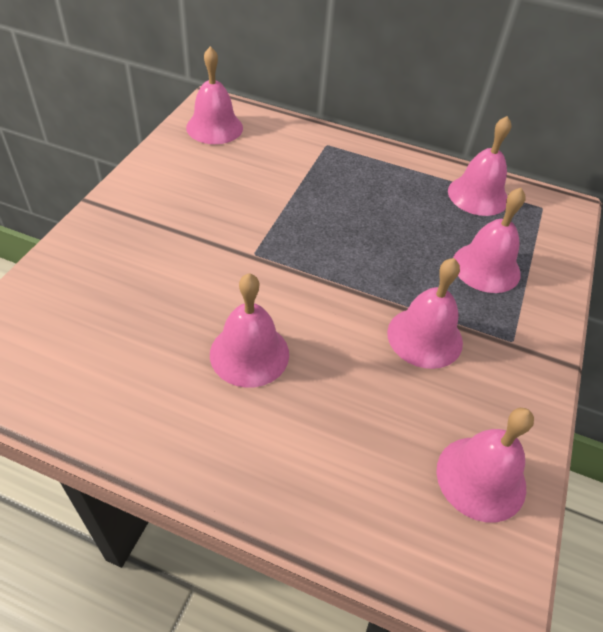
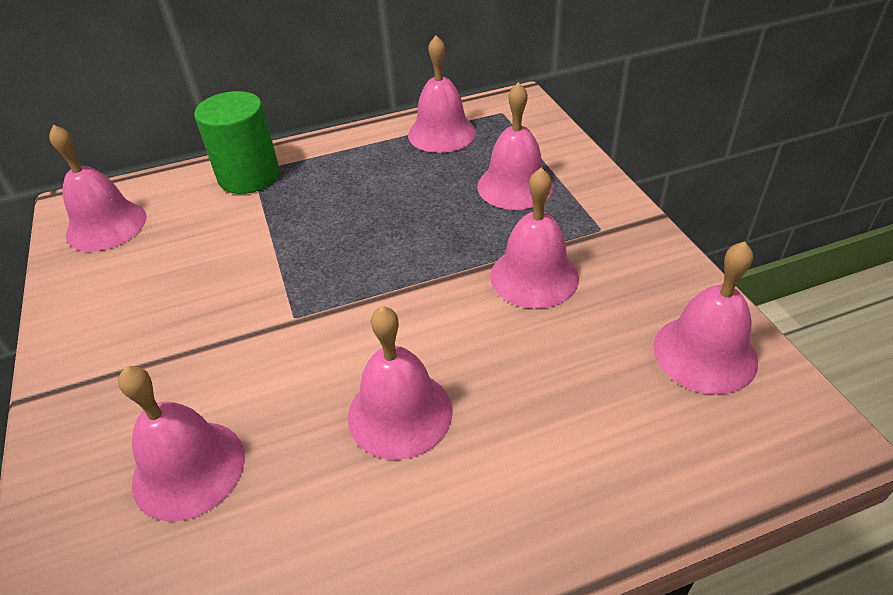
camera: 35 degrees left, 5 degrees down
(121, 296) = (189, 469): none -> pink bell
(320, 146) = (249, 176): none -> green cylinder

